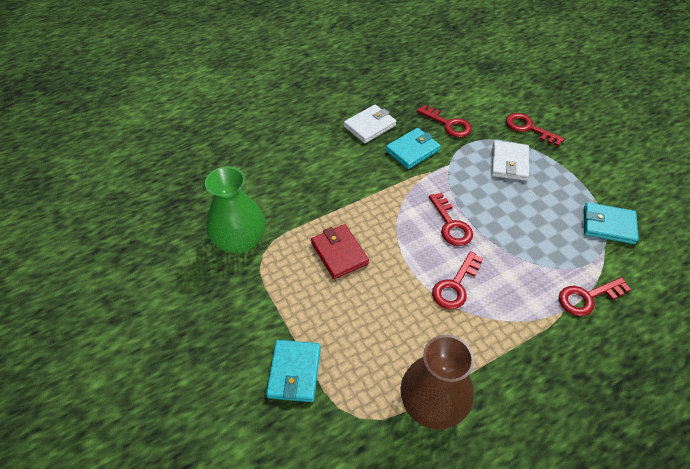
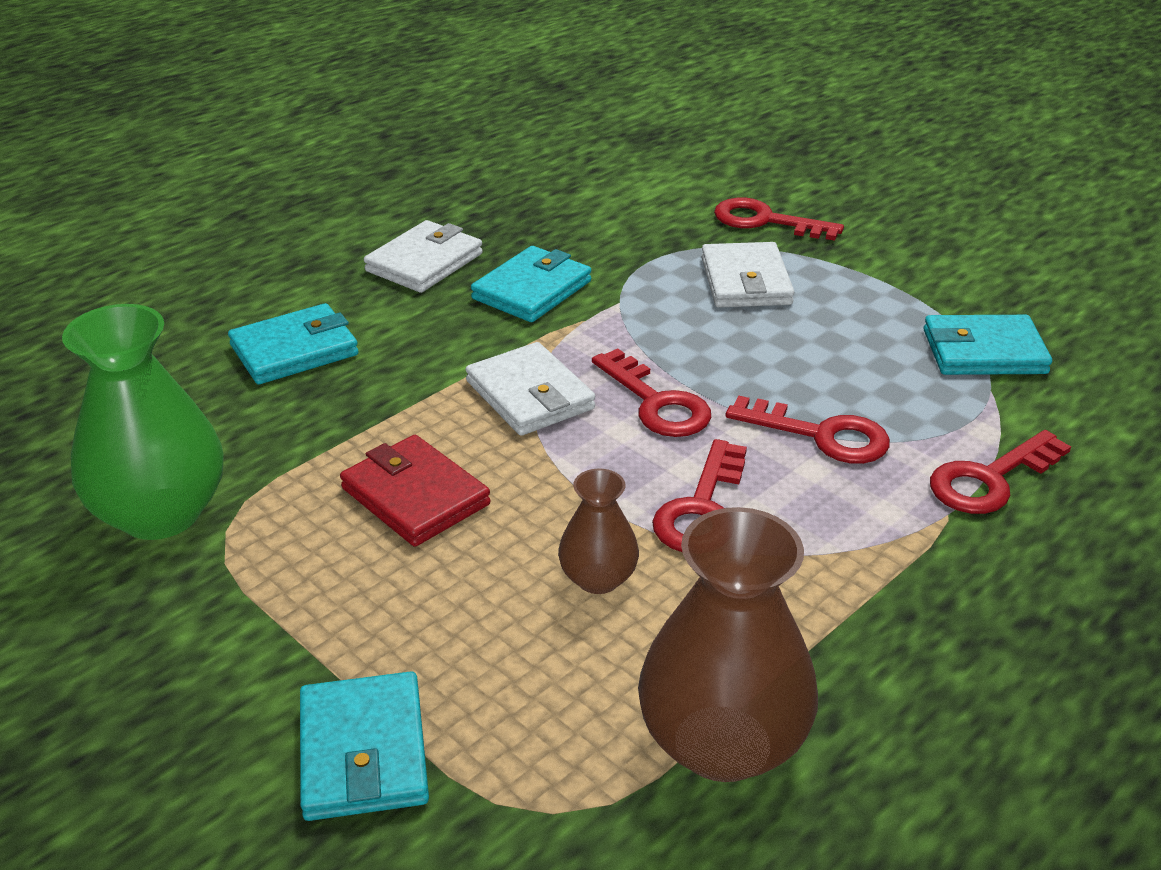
camera: 15 degrees left, 15 degrees down
(306, 165) = (294, 350): none -> turquoise wallet
(398, 209) = (530, 395): none -> white wallet
(403, 311) = (598, 578): none -> brown vase
(448, 124) = (595, 237): red key -> red key (821, 435)

